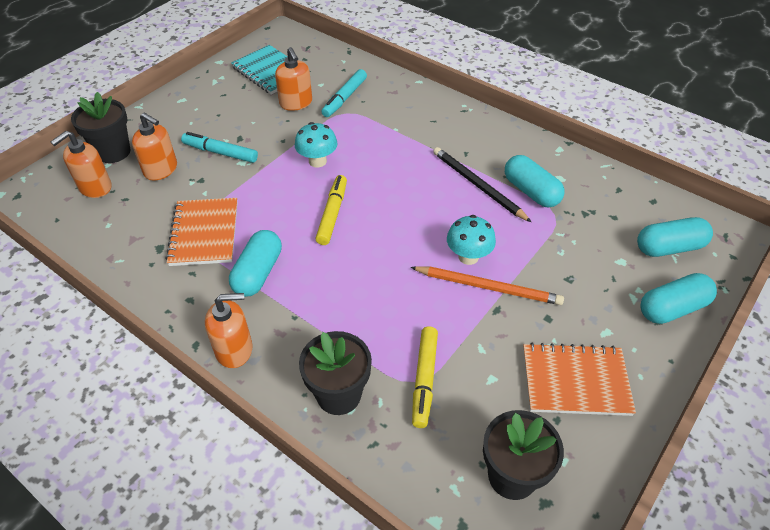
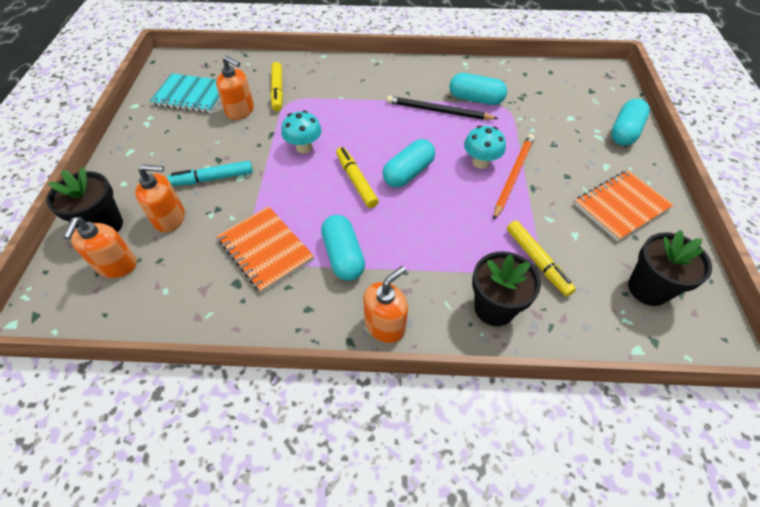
camera: 35 degrees left, 5 degrees up
(344, 98) = (277, 91): turquoise marker -> yellow marker
(488, 287) = (513, 176): orange pencil -> orange pencil turned 45 degrees counterclockwise
(669, 247) = (587, 96): turquoise capsule -> turquoise capsule (408, 173)

